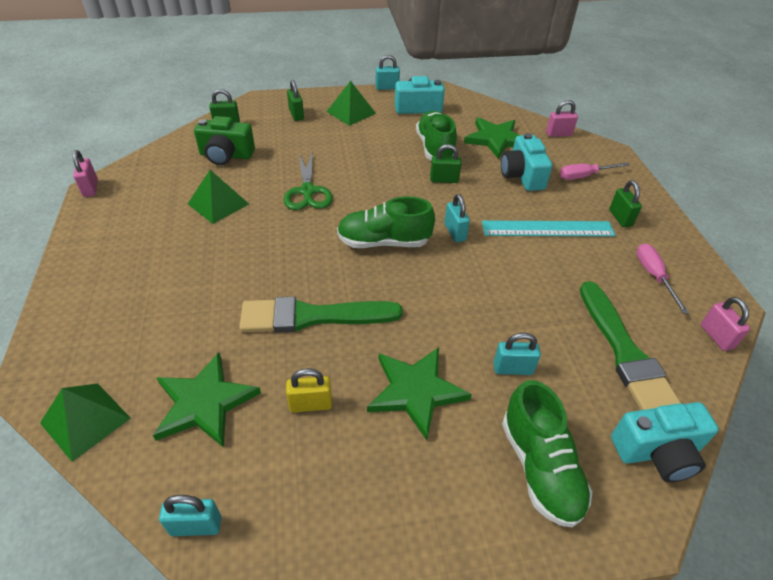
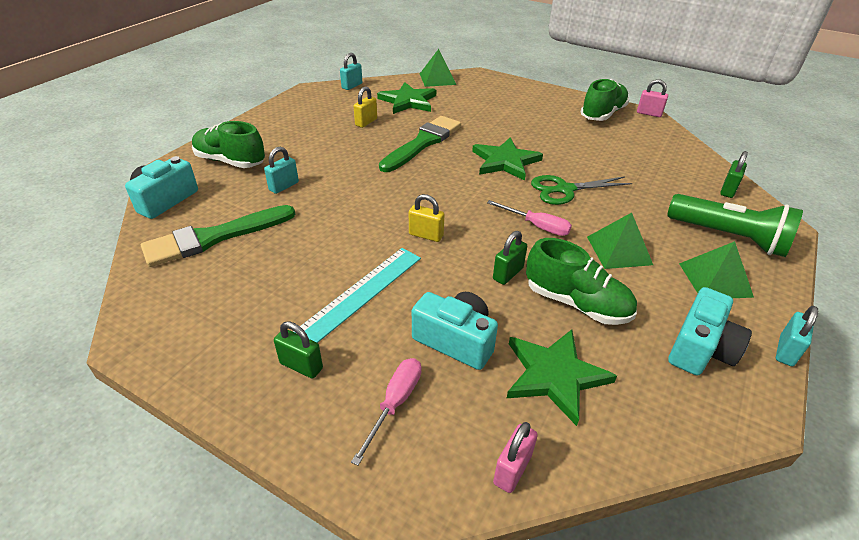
camera: 130 degrees right, 5 degrees down
(218, 204) = (584, 149): green pyramid -> green pyramid (619, 250)
(226, 155) = (661, 172): green camera -> none
(296, 115) = (729, 237): green padlock -> green flashlight
(307, 191) = (565, 190): green scissors -> green scissors turned 45 degrees counterclockwise
(384, 242) = (457, 196): green shoe -> green shoe (602, 114)
(416, 391) = (325, 150): green star -> green star (505, 161)
(455, 232) = (426, 235): turquoise padlock -> yellow padlock
(624, 352) = (215, 237): green brush -> green brush turned 60 degrees counterclockwise
(653, 276) = (223, 316): pink screwdriver -> pink screwdriver (537, 226)
(716, 336) = (138, 295): pink padlock -> none

